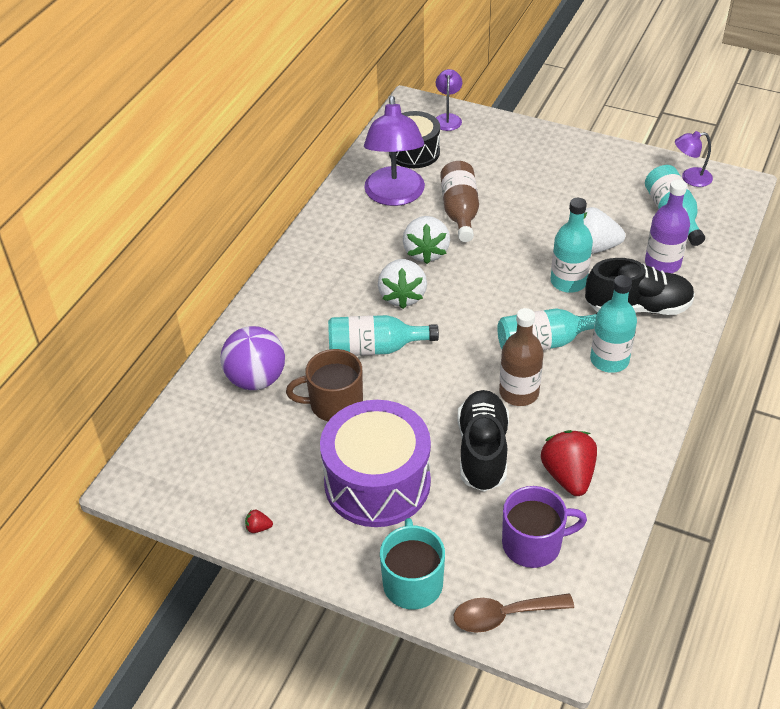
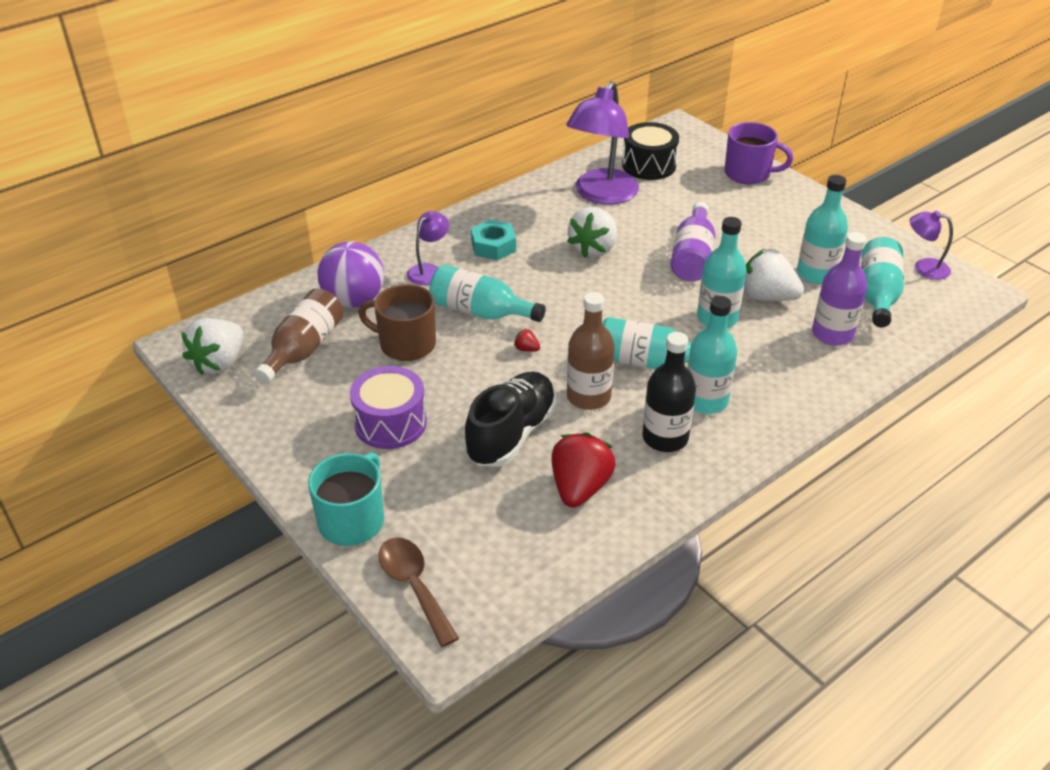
camera: 25 degrees right, 5 degrees down
(258, 528) = (256, 419): red strawberry -> red strawberry (526, 349)
(339, 280) = (493, 246): none -> turquoise nut
(377, 482) = (390, 423): purple drum -> purple drum, size x0.63
(402, 296) = (541, 278): white strawberry -> white strawberry (219, 363)
(448, 118) = (704, 147): purple lamp -> purple lamp (429, 270)
(460, 211) = (654, 226): brown bottle -> brown bottle (304, 349)
(503, 615) = (414, 586): brown spoon -> brown spoon turned 45 degrees clockwise
(511, 231) = (692, 257): none -> purple bottle
(533, 544) = (495, 535): purple mug -> purple mug (748, 174)
(601, 405) = (665, 438): none -> black bottle
(615, 212) = (816, 274): none -> turquoise bottle
(638, 307) = (774, 364): black shoe -> none

